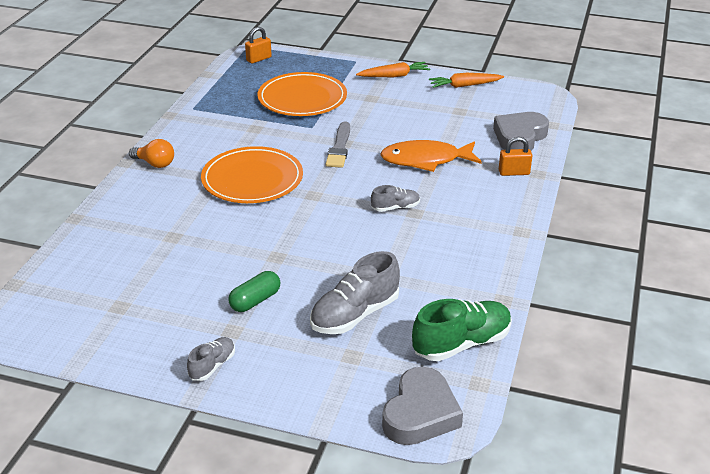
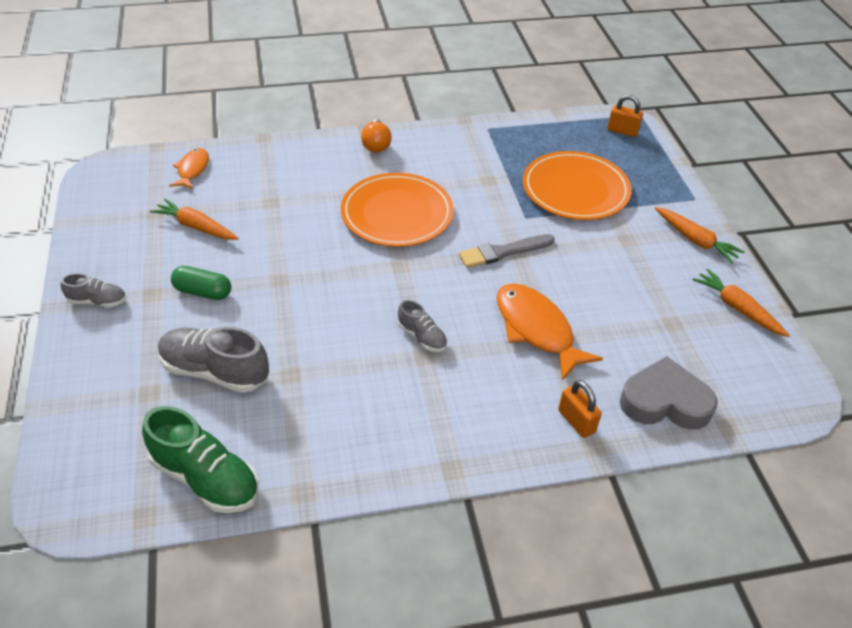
camera: 60 degrees right, 10 degrees up
(77, 270) = (192, 169): none -> orange fish
(164, 286) = (196, 227): none -> orange carrot
(420, 413) = (79, 479): grey heart -> none

